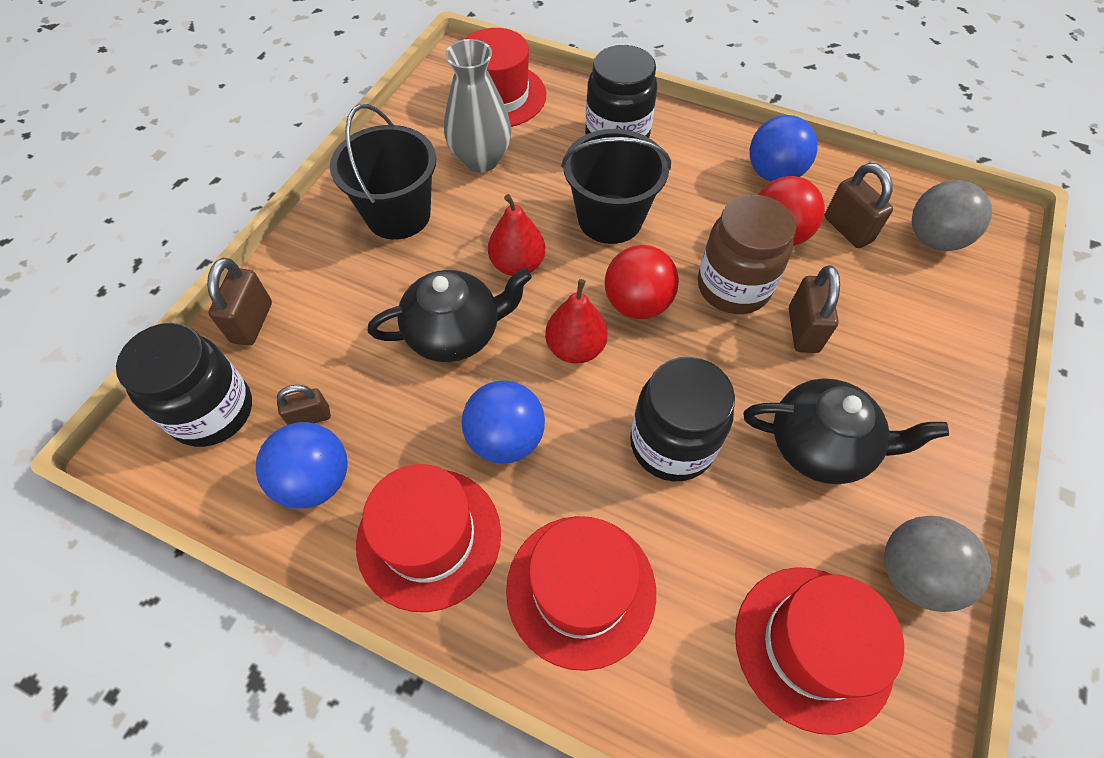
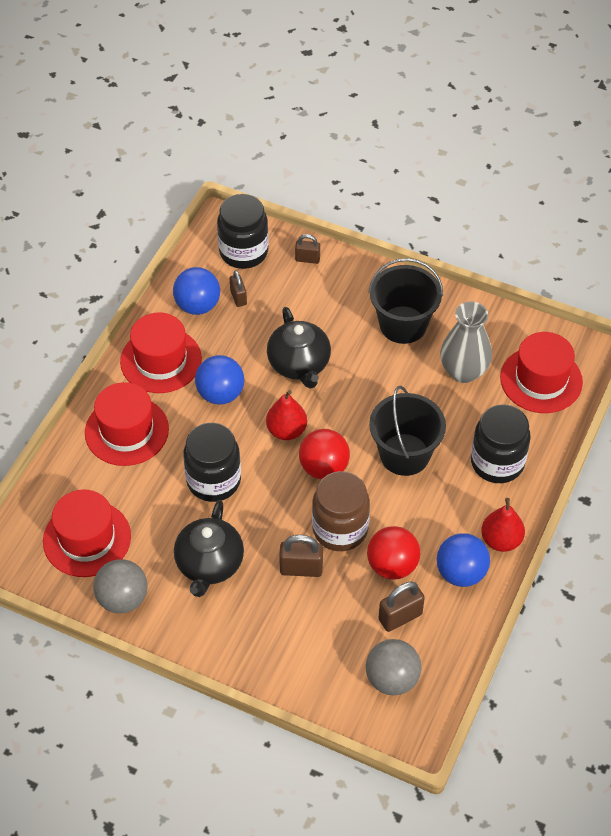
camera: 90 degrees right, 5 degrees down
(252, 322) = (307, 259): brown padlock -> brown padlock, size x0.66
(517, 264) = (358, 397): red pear -> red pear (501, 540)

